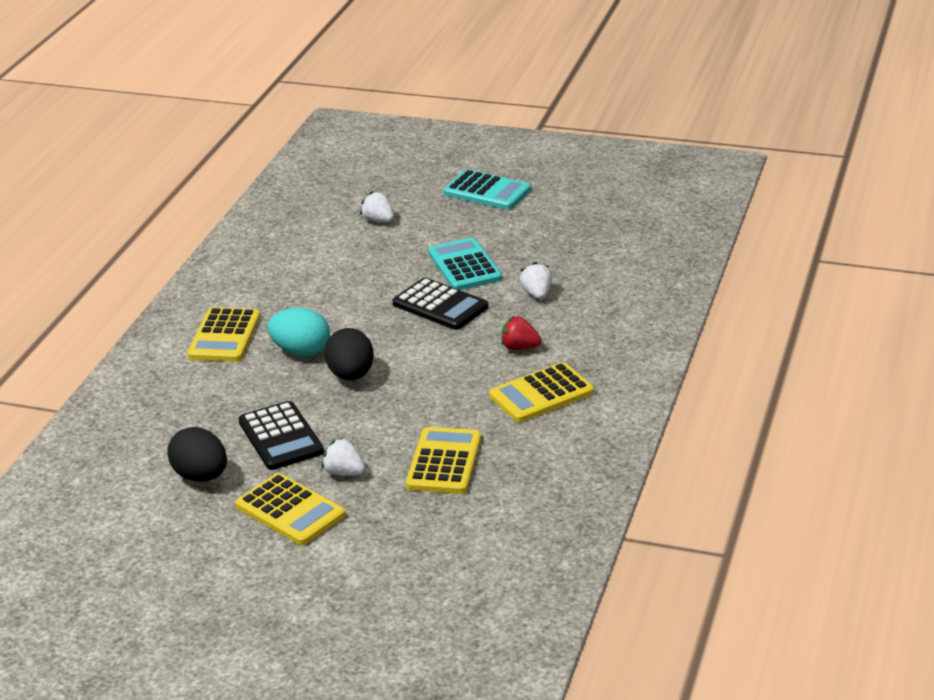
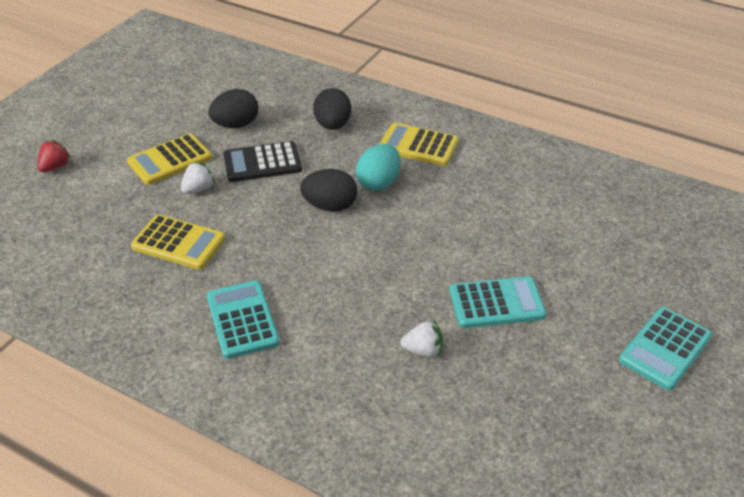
camera: 100 degrees right, 10 degrees up
(191, 401) = (332, 125): none -> black egg
(378, 220) = (605, 253): white strawberry -> none
(440, 305) = (424, 275): black calculator -> none
(519, 347) = (327, 318): red strawberry -> red strawberry (55, 167)
(541, 394) = (242, 320): yellow calculator -> turquoise calculator

